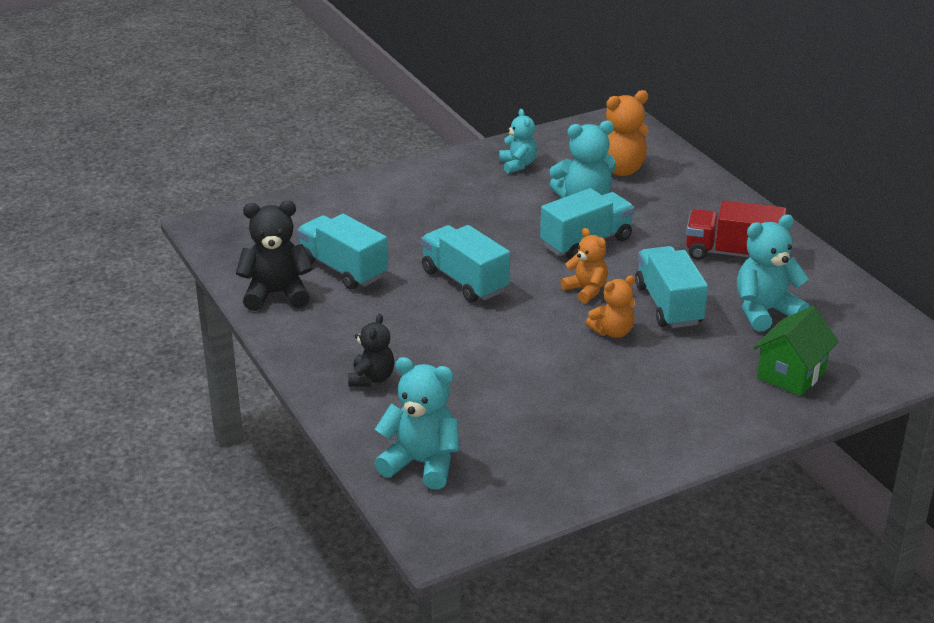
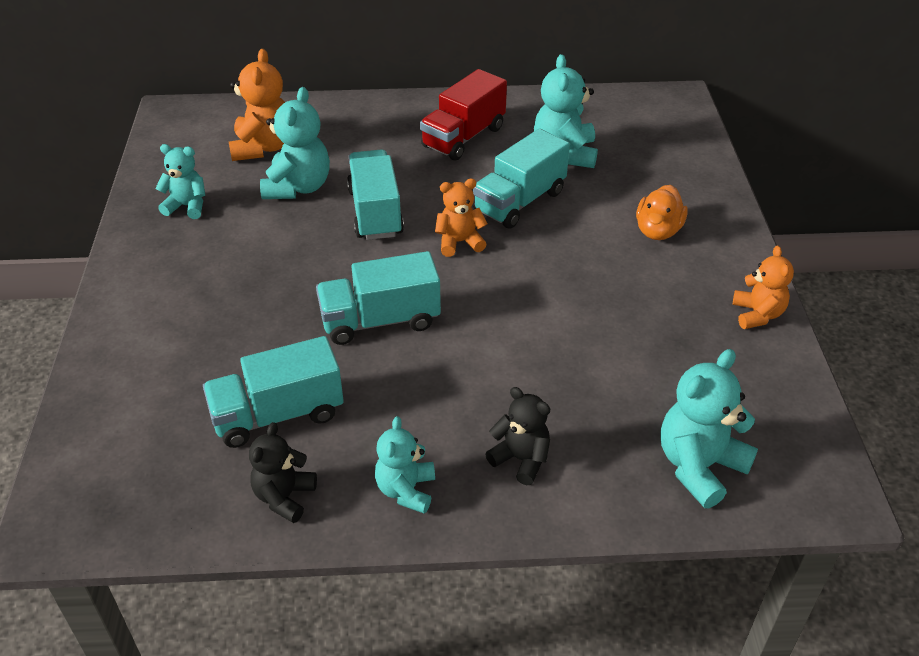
camera: 65 degrees left, 10 degrees up
(276, 294) = (284, 497): black teddy bear -> black teddy bear, size x0.64
(312, 338) = (406, 490): none -> turquoise teddy bear
(612, 332) = (541, 250): orange teddy bear -> orange teddy bear (757, 314)
(668, 305) = (519, 201): turquoise truck -> turquoise truck turned 60 degrees counterclockwise
(699, 387) = (658, 231): none -> orange duck
(791, 374) = (664, 175): green house -> none

